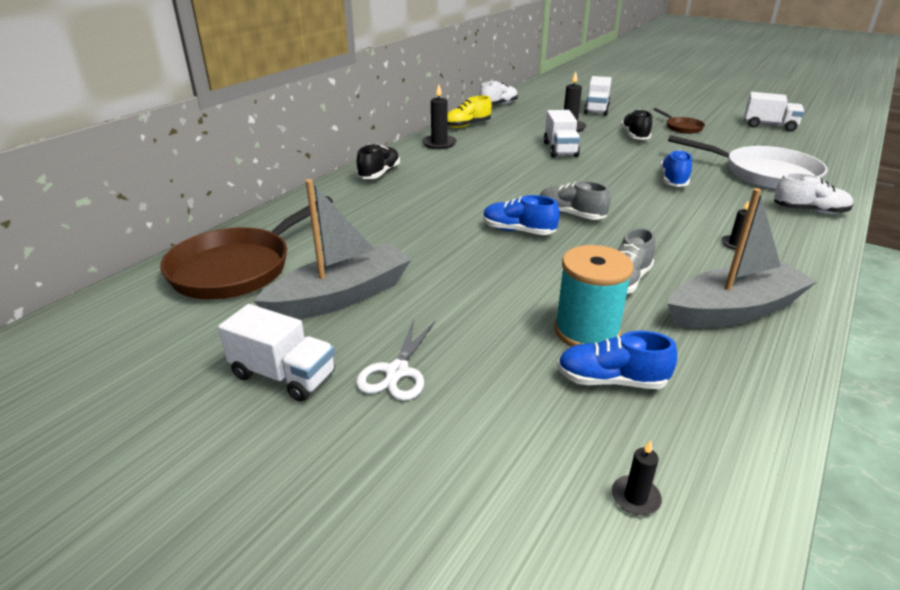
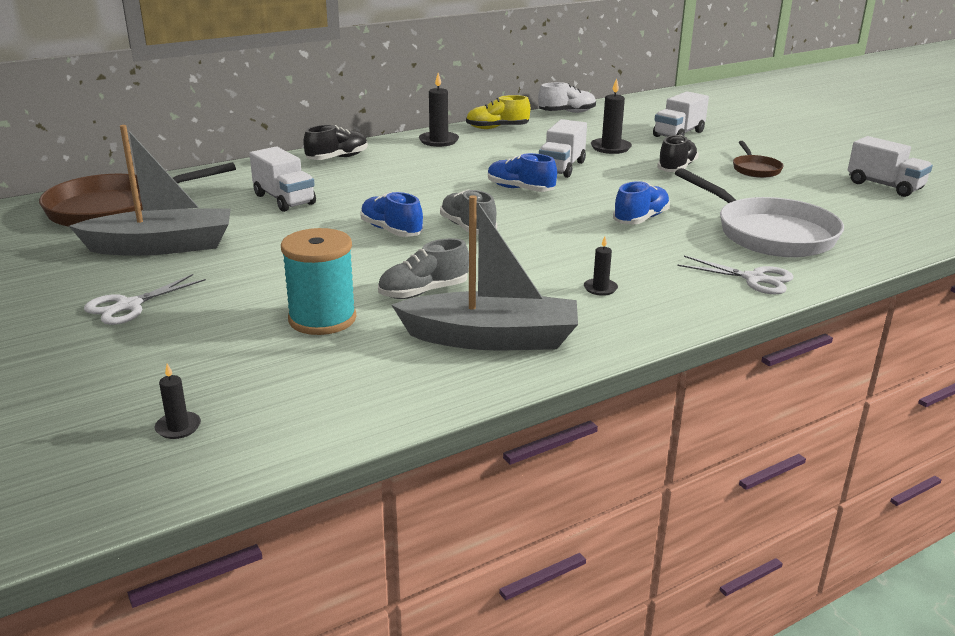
camera: 25 degrees right, 5 degrees down
(283, 375) = (48, 287): white truck -> white truck (284, 199)
(611, 380) = (284, 356): blue shoe -> blue shoe (520, 189)
(809, 211) = (754, 279): white shoe -> white scissors

